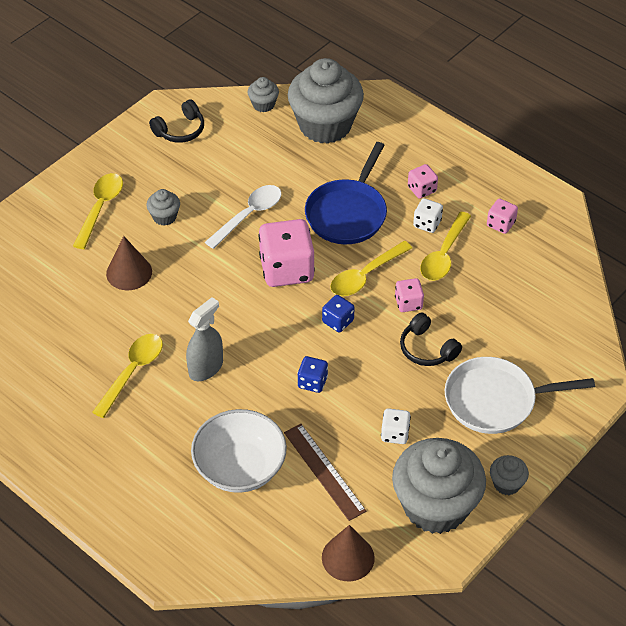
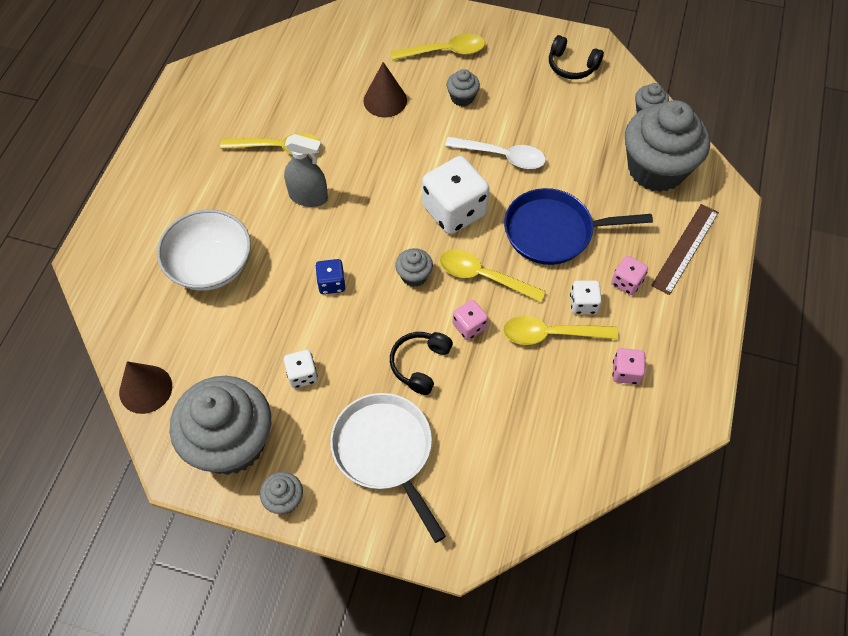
camera: 65 degrees right, 10 degrees up
(287, 269) = (454, 211): pink dice -> white dice
(324, 471) = (234, 332): brown ruler -> brown ruler (685, 248)
(338, 321) = (414, 276): blue dice -> grey cupcake

